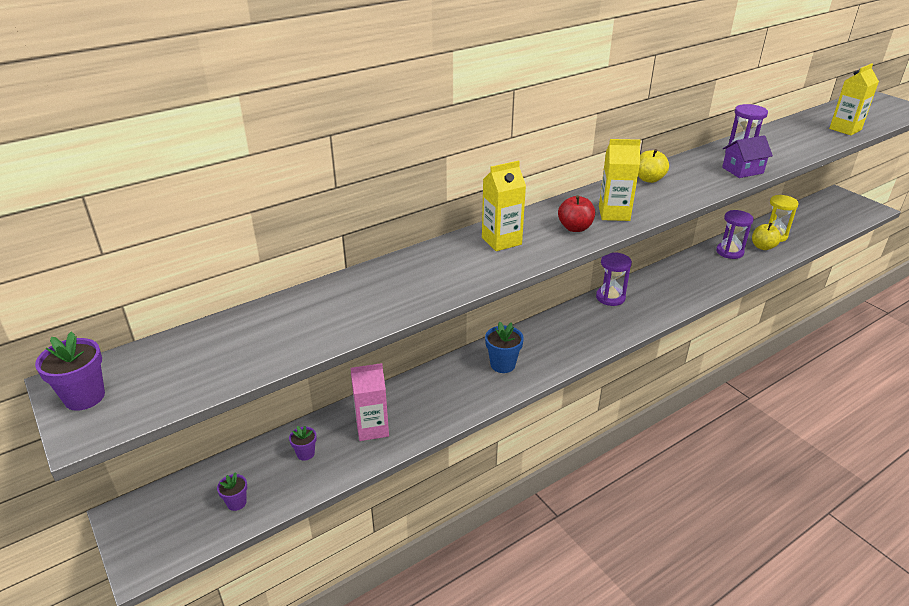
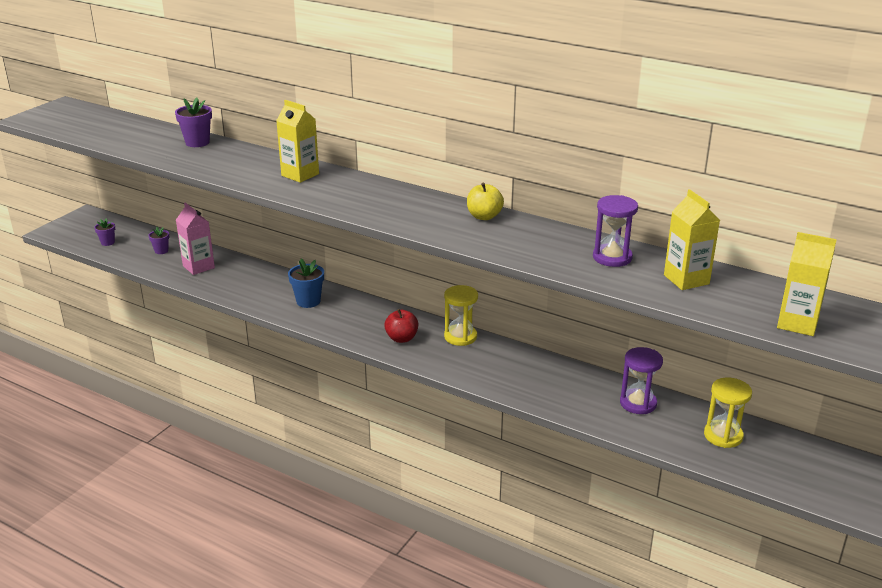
camera: 65 degrees right, 5 degrees down
(84, 397) = (53, 111): purple flower pot -> purple flower pot (197, 142)
(575, 228) = (346, 198): red apple -> red apple (401, 338)
(610, 297) = (460, 337): purple hourglass -> yellow hourglass
(614, 213) = (389, 210): yellow carton -> yellow carton (686, 279)
(742, 170) = (563, 262): purple house -> none
(763, 247) = (679, 428): yellow apple -> none

